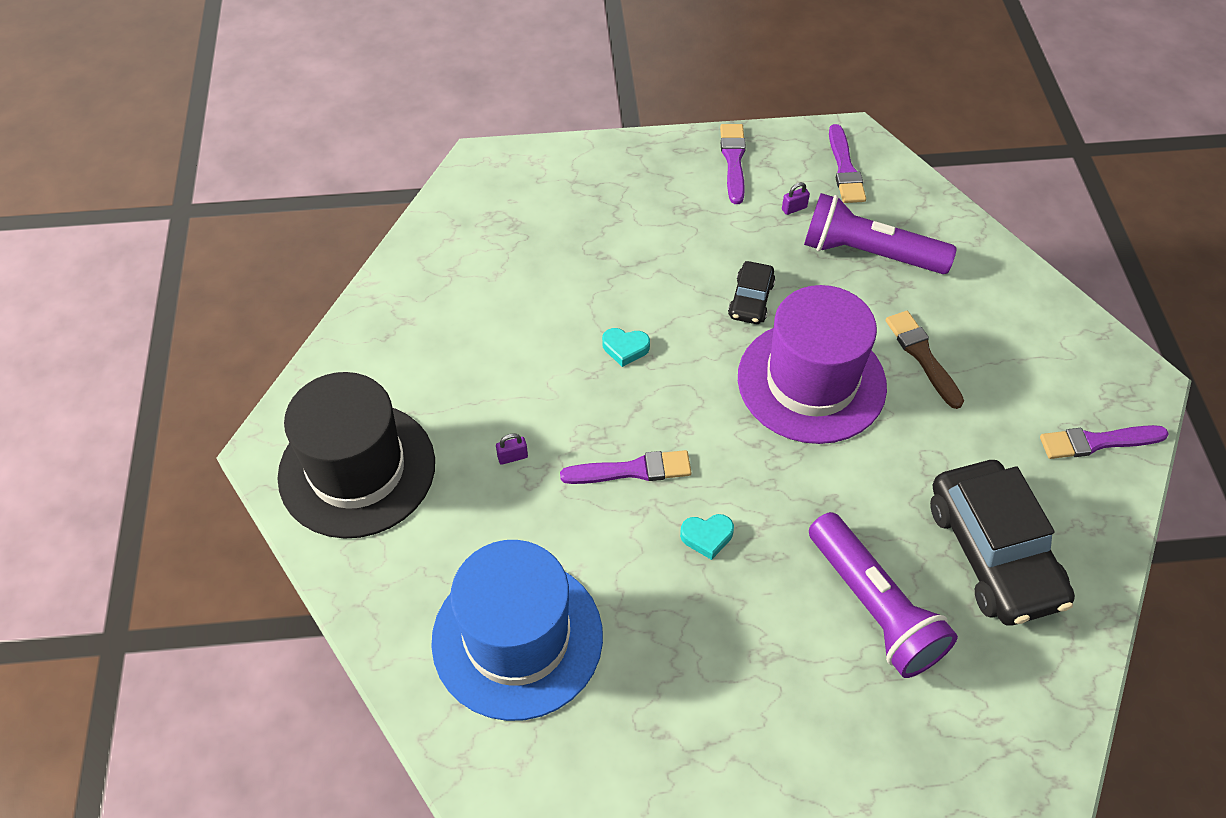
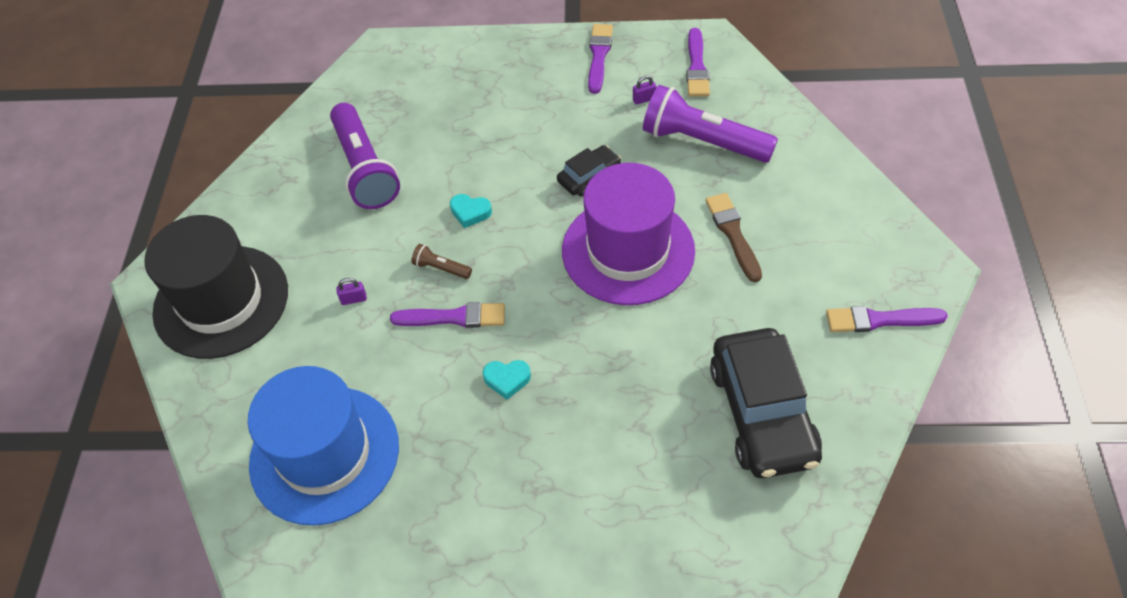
camera: 10 degrees right, 0 degrees up
(605, 415) = (441, 268): none -> brown flashlight
(751, 300) = (589, 176): black car -> black car turned 150 degrees counterclockwise
(873, 607) = (643, 452): purple flashlight -> purple flashlight (365, 168)

